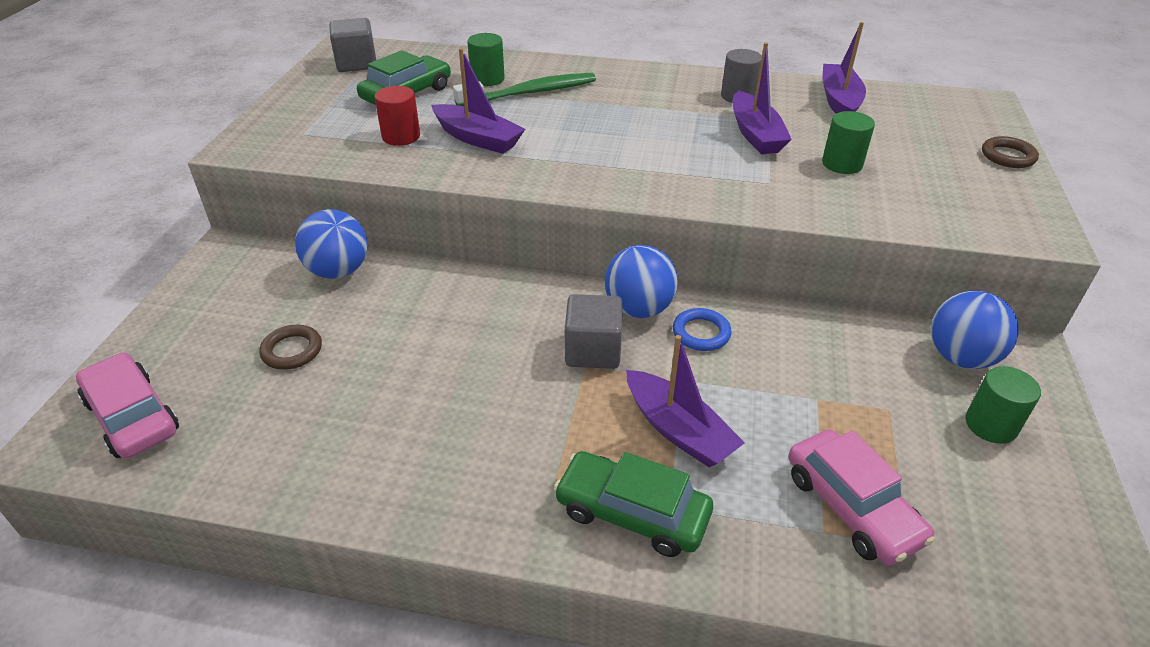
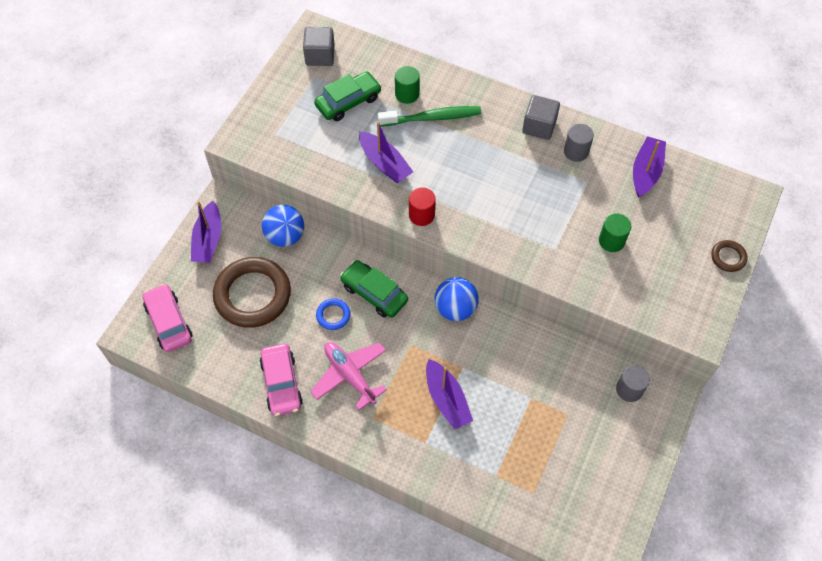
camera: 15 degrees right, 20 degrees up
(292, 350) = (253, 295): brown ring -> brown ring, size x2.27
(401, 136) = (336, 151): red cylinder -> red cylinder (421, 215)
(493, 430) = (350, 375): none -> pink plane
(593, 351) = (418, 334): grey cube -> grey cube (539, 126)
(632, 513) = (406, 442): green car -> green car (374, 293)
(701, 333) = (485, 336): blue ring -> blue ring (333, 315)
(755, 134) = (569, 197): purple boat -> purple boat (208, 240)
(852, 507) = (516, 466): pink car -> pink car (281, 383)
(960, 357) = (629, 389): blue ball -> grey cylinder
(991, 425) = (618, 438): green cylinder -> none

